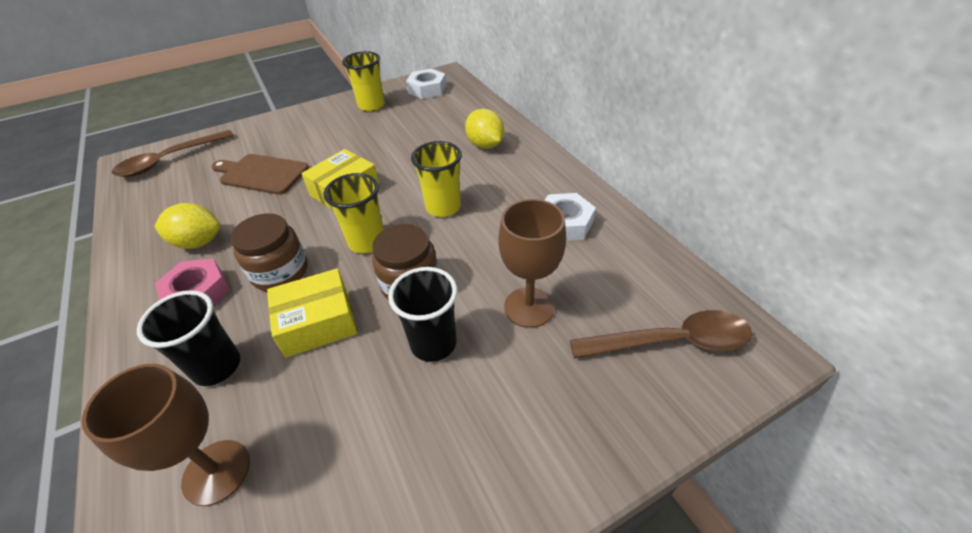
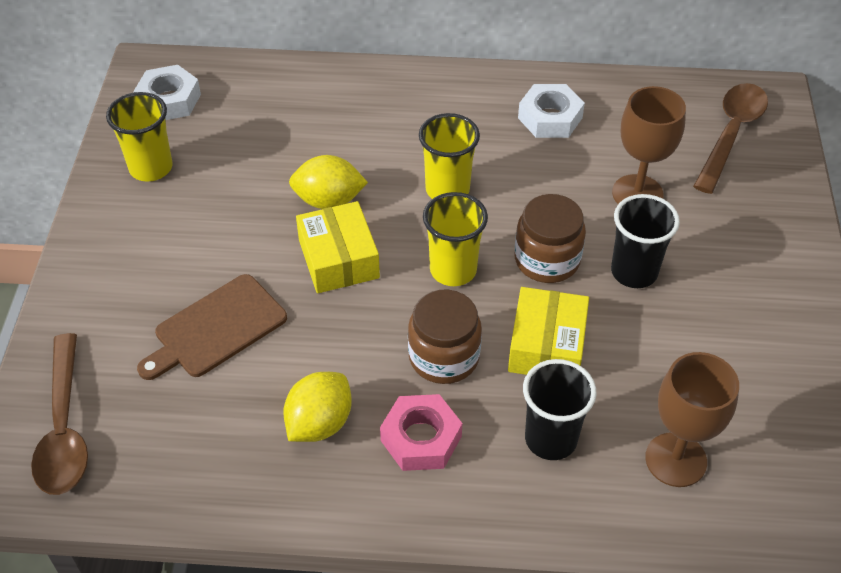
camera: 60 degrees left, 5 degrees up
(485, 145) = (362, 108): yellow lemon -> yellow lemon (329, 200)

